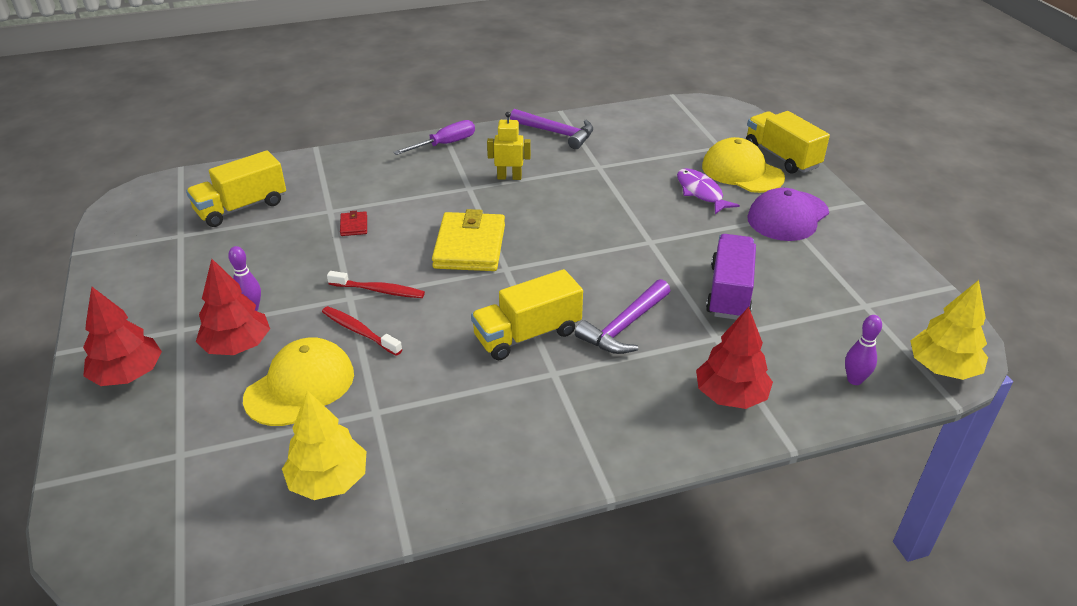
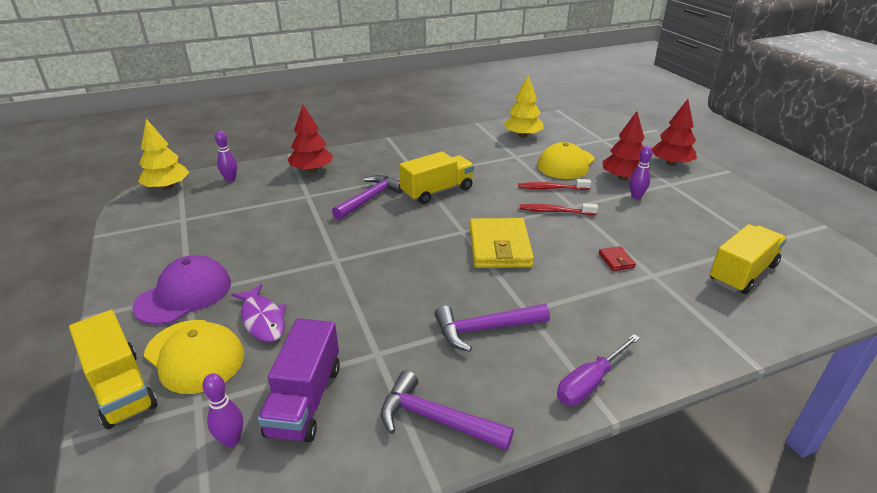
camera: 175 degrees right, 5 degrees down
(359, 331) = (551, 188): red toothbrush -> red toothbrush turned 150 degrees clockwise
(509, 177) = (485, 329): yellow robot -> purple hammer
(686, 131) = (231, 440): none -> purple bowling pin
(729, 292) = (284, 223): purple truck -> purple truck (305, 400)

